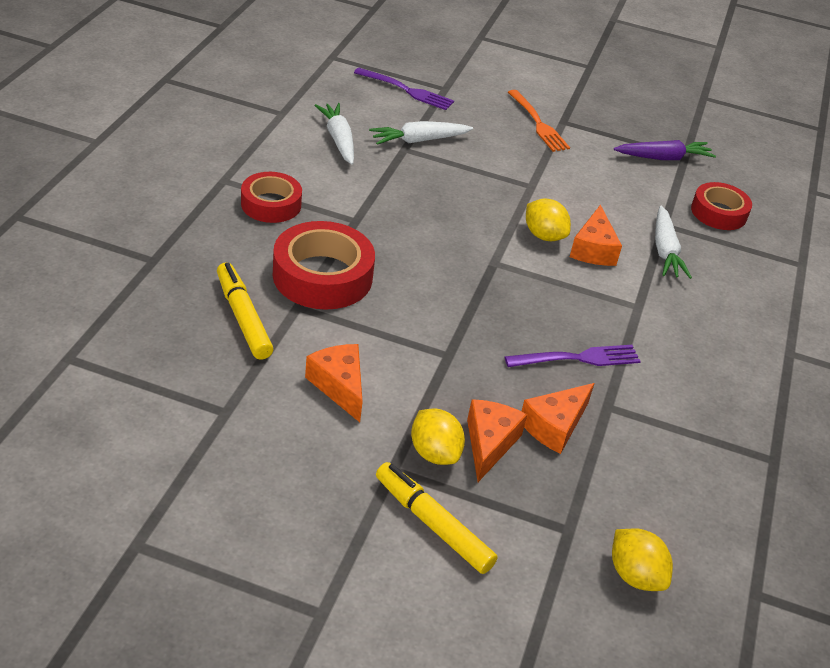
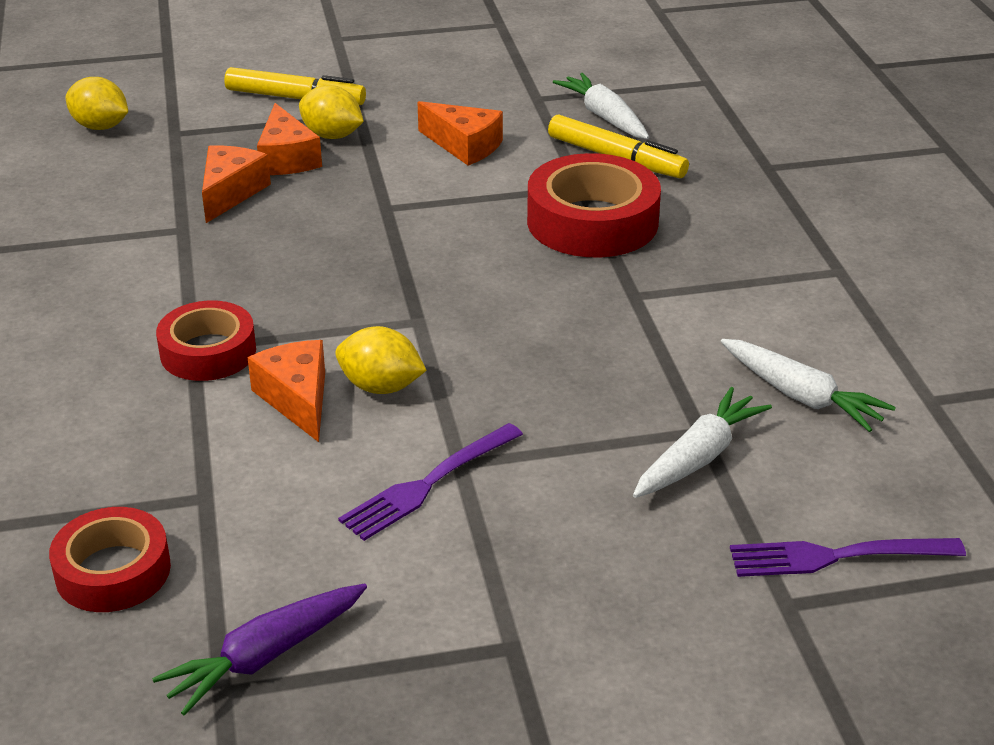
camera: 155 degrees right, 5 degrees down
(271, 204) = (749, 268): red tape -> red tape (208, 352)
(538, 123) = (553, 611): orange fork -> none
(577, 358) = (241, 258): purple fork -> purple fork (428, 484)
(665, 250) = (186, 448): white carrot -> white carrot (604, 117)

